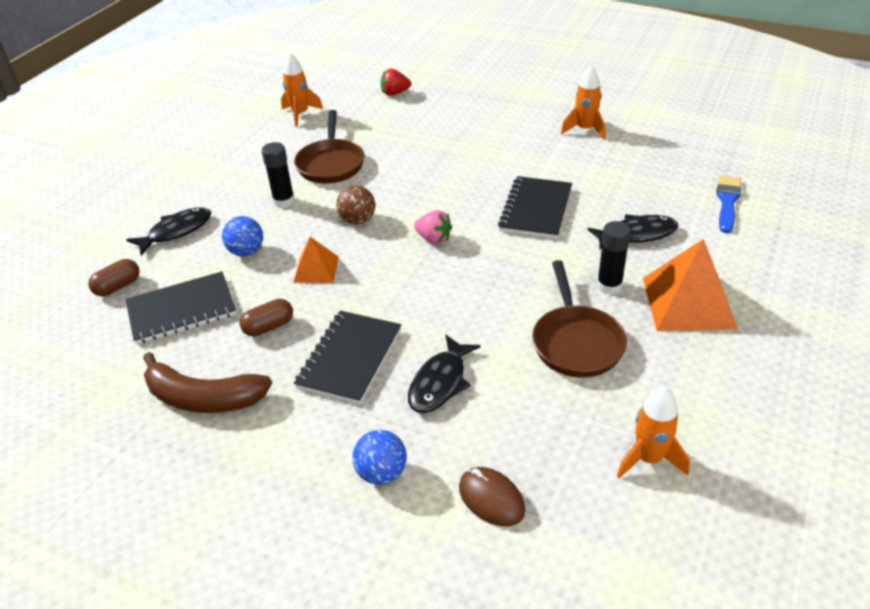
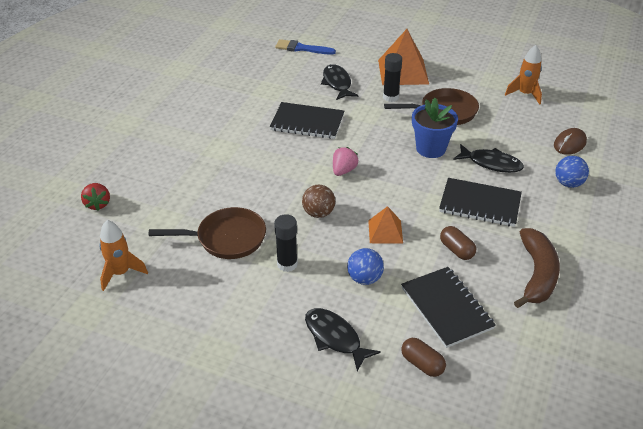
camera: 95 degrees left, 0 degrees up
(478, 319) = (431, 148): none -> blue flower pot
(585, 130) = (199, 96): orange rocket -> none

